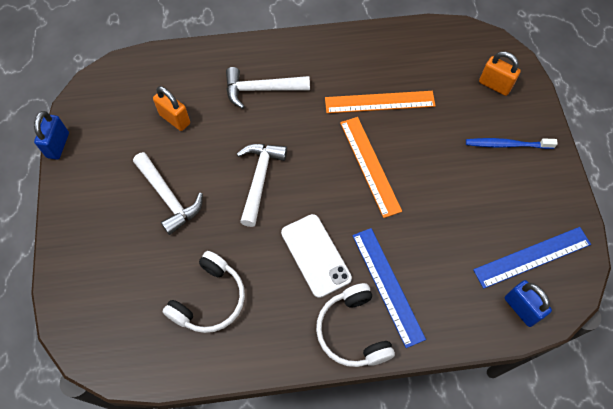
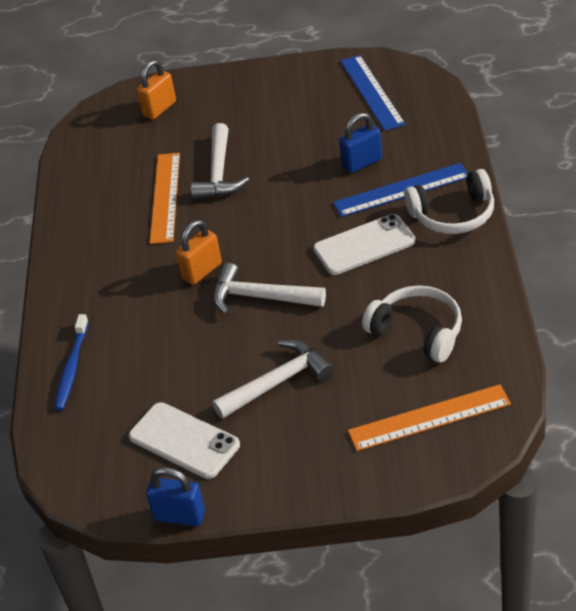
camera: 80 degrees left, 20 degrees down
(122, 141) = (184, 441): none -> white phone
(175, 119) = (157, 387): orange padlock -> orange padlock (202, 271)
(261, 90) = (125, 303): white hammer -> white hammer (219, 173)
(370, 165) = (252, 204): orange ruler -> orange ruler (429, 417)
(506, 145) = (239, 103): blue toothbrush -> blue toothbrush (71, 368)
(521, 308) = (426, 101): blue padlock -> blue padlock (362, 163)

